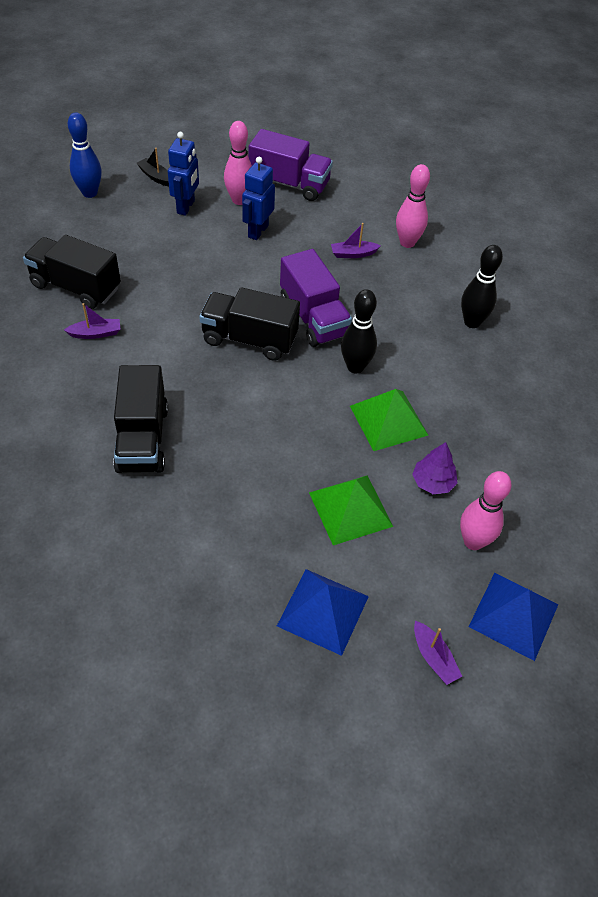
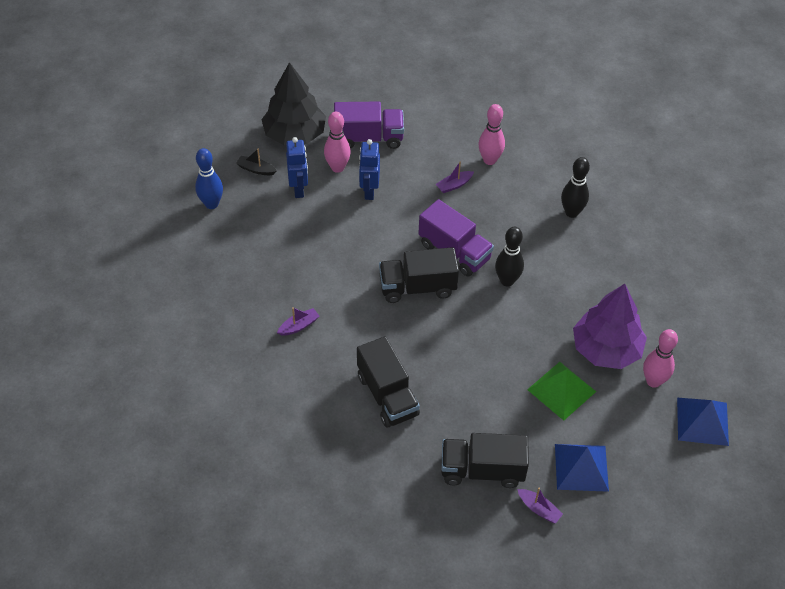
camera: 20 degrees left, 0 degrees up
(76, 287) = (257, 292): black truck -> black truck (482, 470)
(215, 158) = (294, 134): none -> black tree
(388, 420) = (552, 314): green pyramid -> none
(433, 482) = (606, 349): purple tree -> purple tree, size x2.13
(434, 657) = (666, 469): purple boat -> purple boat (539, 509)

